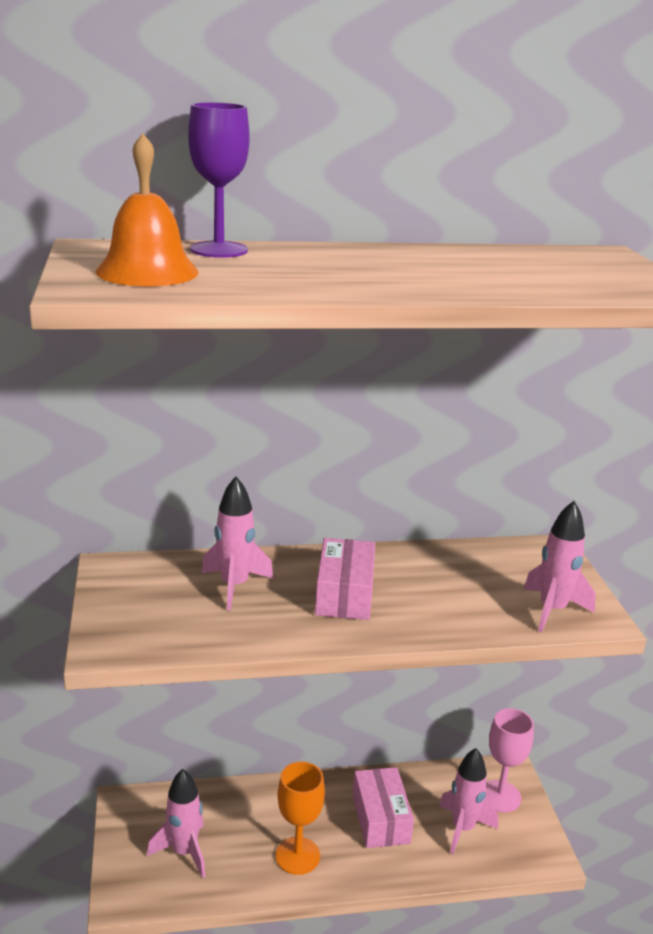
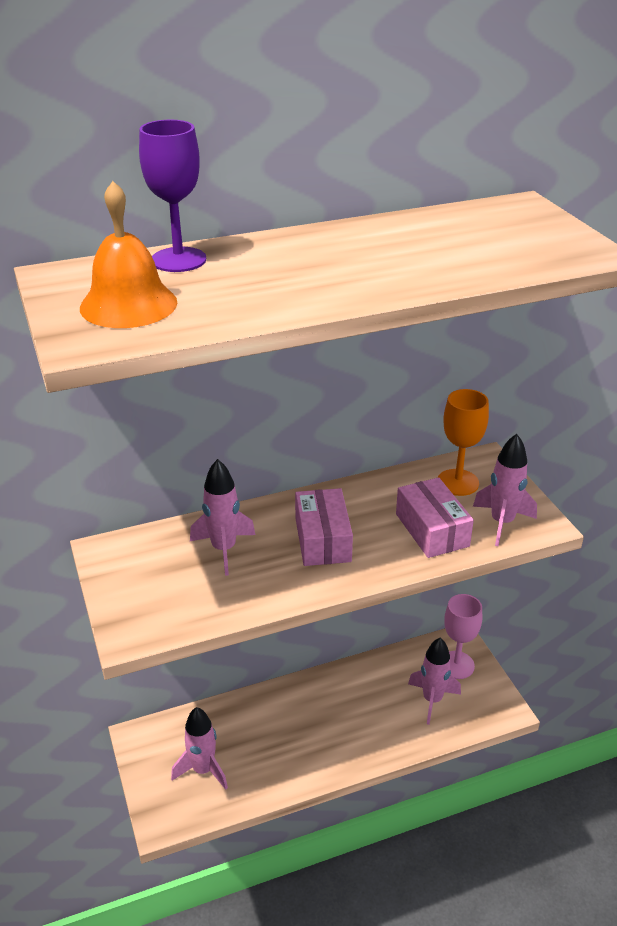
camera: 10 degrees left, 10 degrees up
(297, 856) = (301, 753): orange goblet -> orange goblet (458, 482)
(381, 818) = (362, 705): pink box -> pink box (432, 530)

